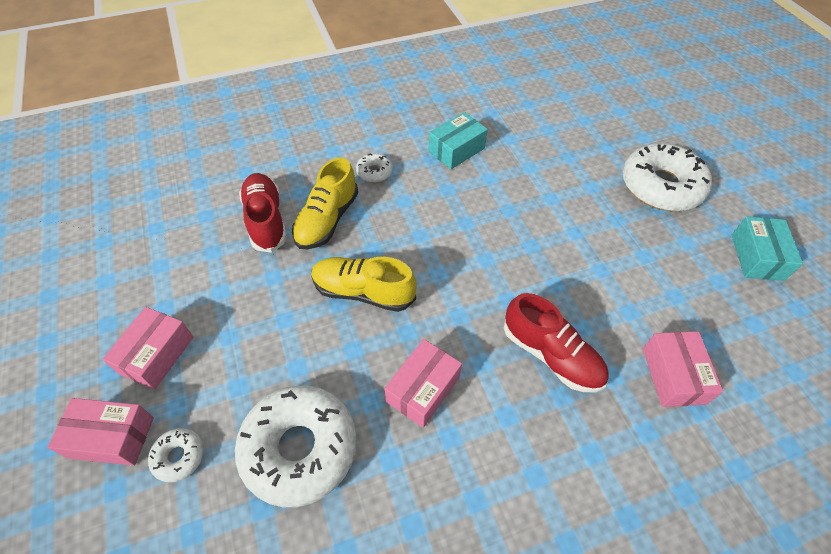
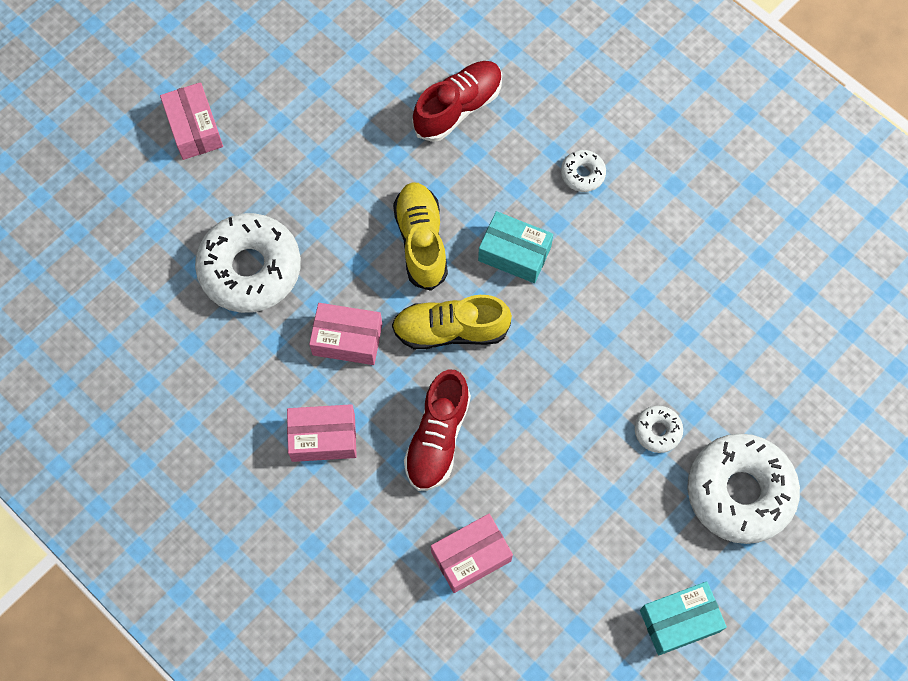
camera: 65 degrees right, 15 degrees up
(156, 355) = (273, 112): pink box -> pink box (323, 437)
(179, 456) = (203, 186): white donut -> white donut (657, 431)
(327, 220) = (490, 163): yellow shoe -> yellow shoe (450, 330)
(456, 150) = (668, 243): turquoise box -> turquoise box (514, 254)

